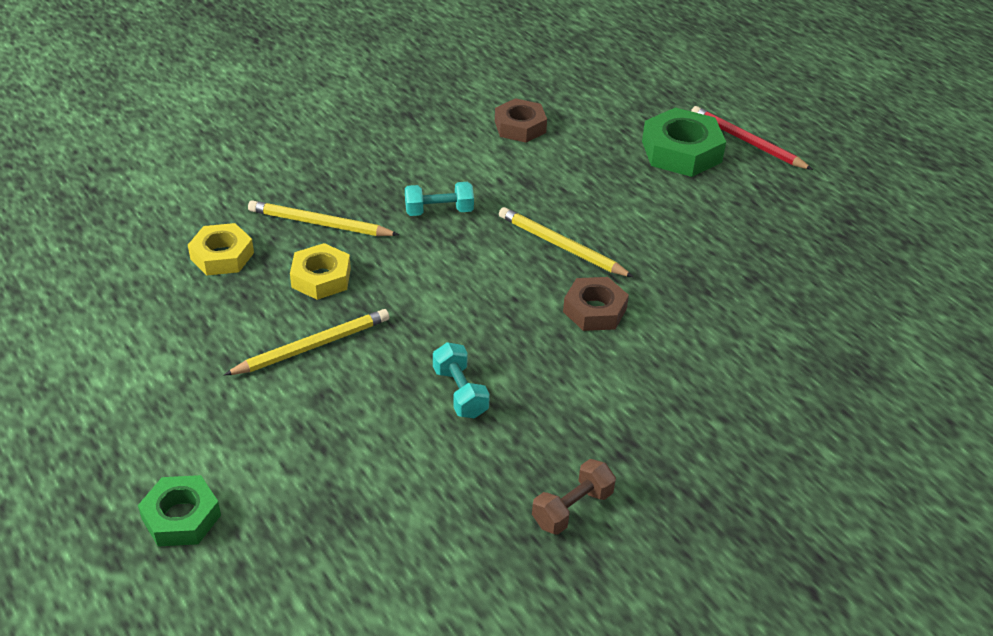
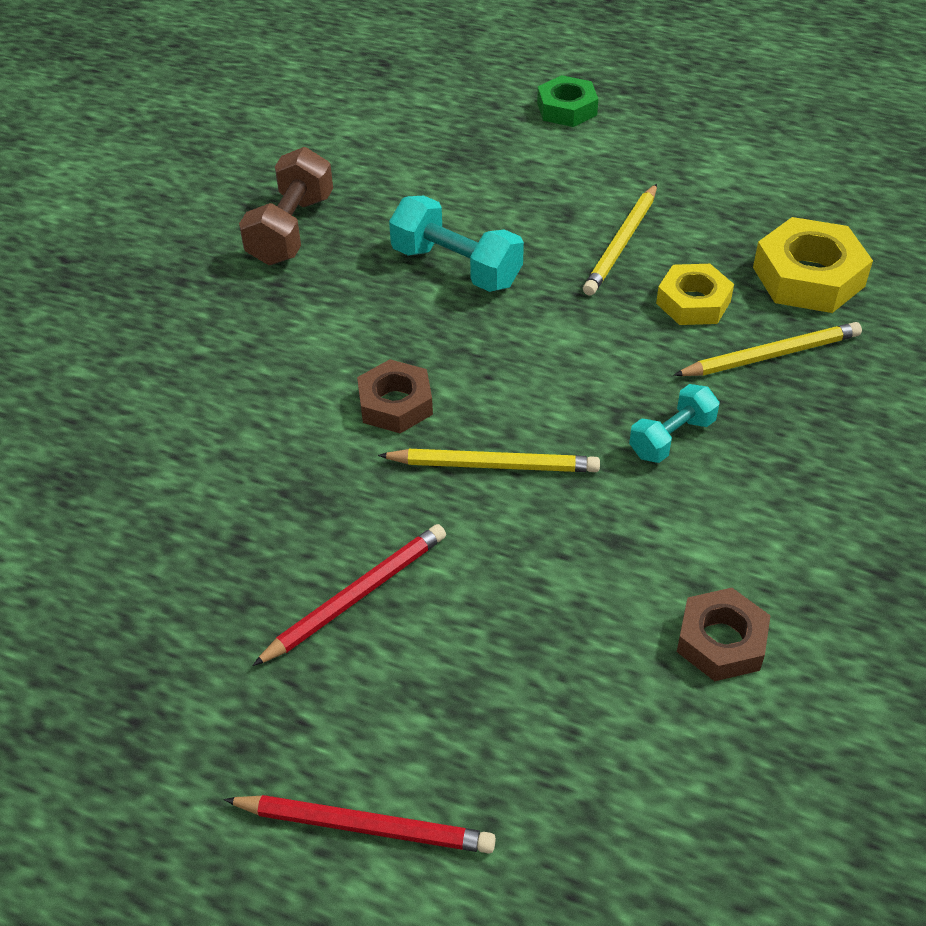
camera: 150 degrees right, 5 degrees up
(222, 256) = (808, 276): yellow nut -> yellow nut, size x1.51
(460, 392) = (456, 267): turquoise dumbbell -> turquoise dumbbell, size x1.59
(572, 508) = (291, 229): brown dumbbell -> brown dumbbell, size x1.59
(681, 151) = (454, 732): green nut -> none
(695, 221) = (356, 596): none -> red pencil

